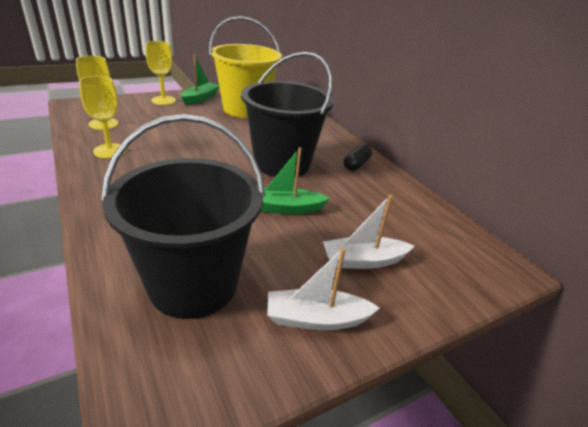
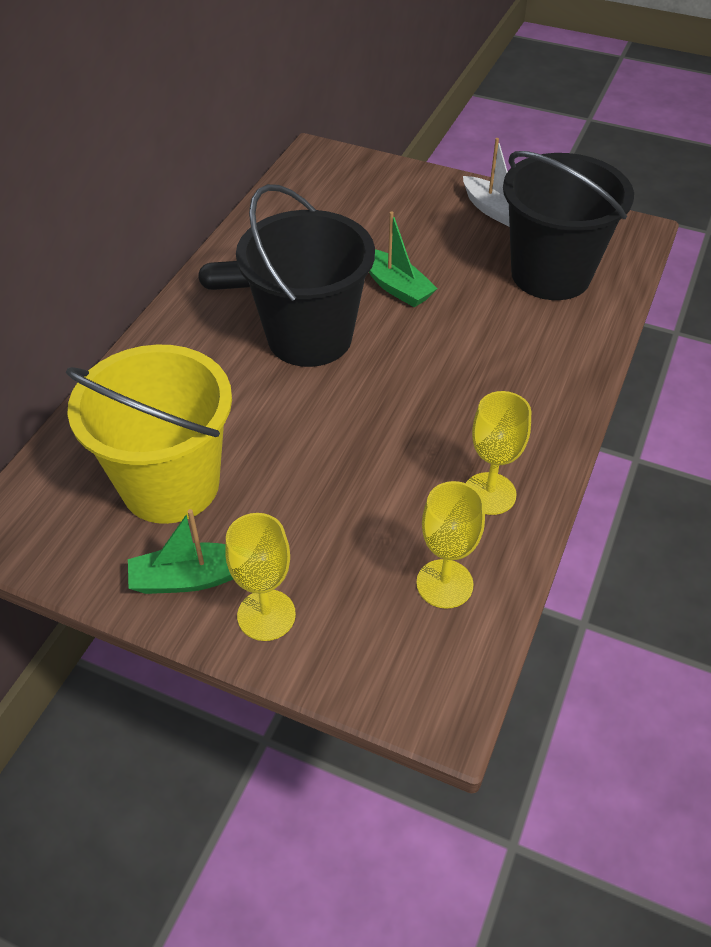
camera: 125 degrees left, 15 degrees up
(363, 261) = (407, 216): white boat -> none

